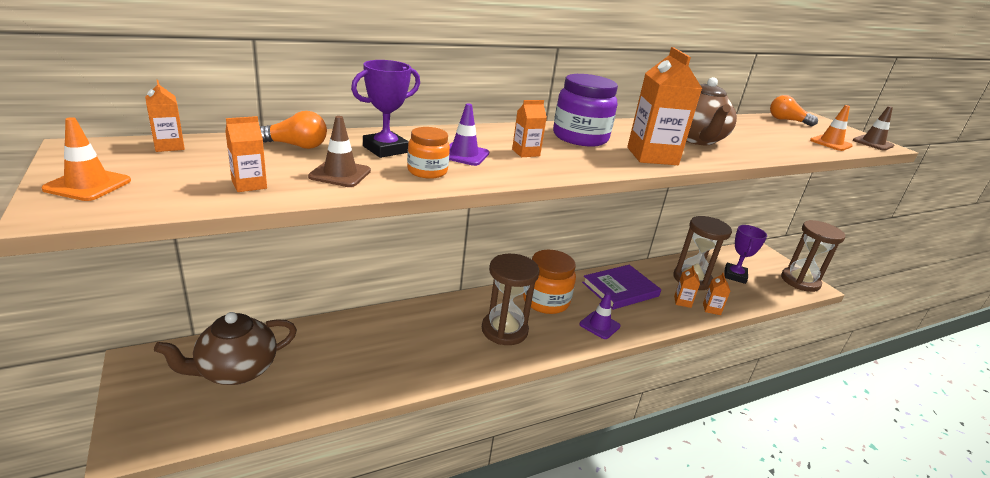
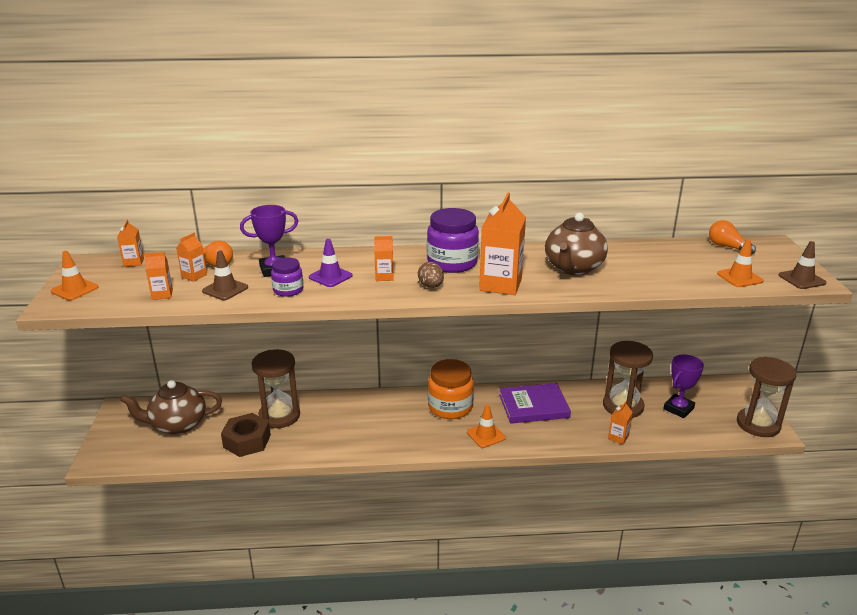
camera: 25 degrees right, 0 degrees up
(343, 376) = (247, 441): none -> brown nut
(427, 171) = (288, 290): orange jar -> purple jar
(504, 330) = (394, 426): brown hourglass -> brown hourglass (279, 416)
(586, 160) = (431, 286): none -> brown egg
(599, 325) = (486, 435): purple traffic cone -> orange traffic cone
(682, 302) = (591, 426): orange carton -> orange carton (194, 276)

